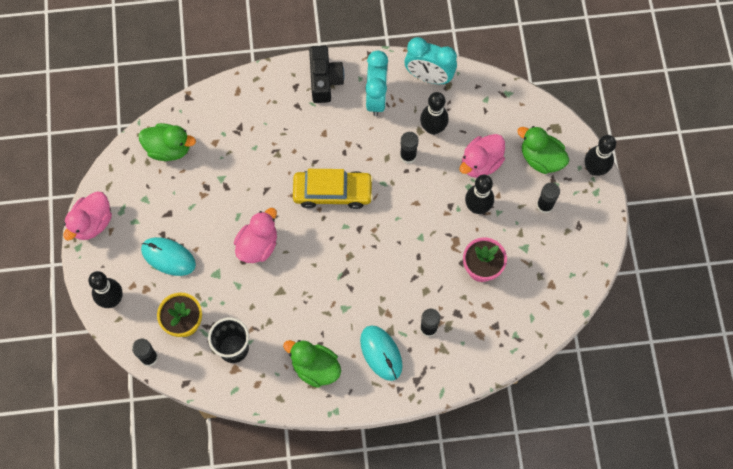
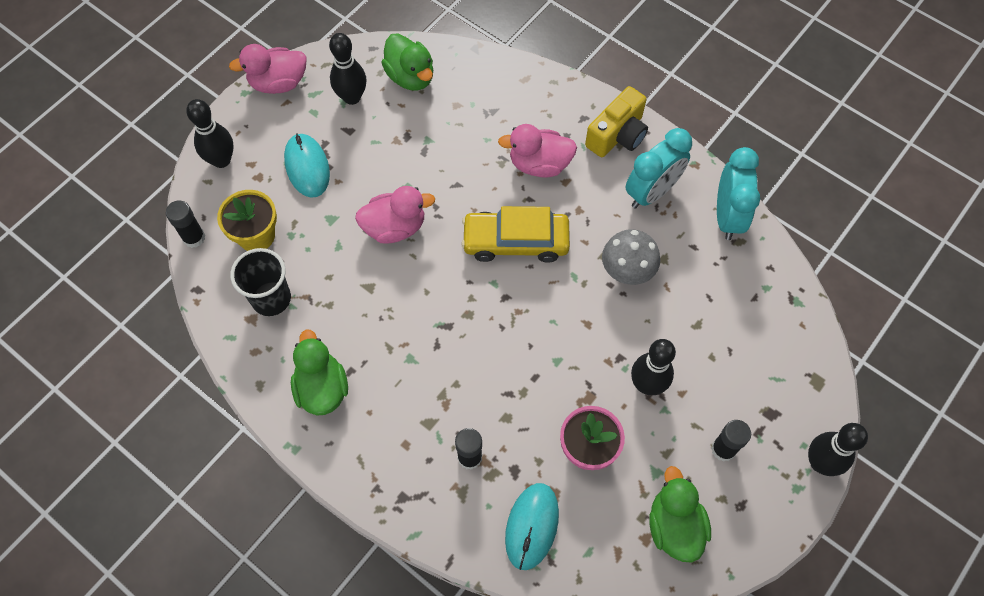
camera: 45 degrees right, 5 degrees down
(324, 80) = (617, 135): black camera -> yellow camera
(332, 192) = (515, 241): yellow car -> yellow car turned 135 degrees clockwise
(381, 353) = (397, 436): turquoise mouse -> turquoise mouse (532, 526)
(408, 156) = (626, 272): black glue stick -> grey mushroom
(429, 77) = (727, 216): turquoise clock -> turquoise clock turned 150 degrees counterclockwise
(433, 128) = (680, 268): black bowling pin -> black bowling pin (352, 97)
(480, 163) = (696, 345): pink duck -> pink duck (539, 164)
(541, 159) = (768, 398): green duck -> green duck (674, 526)

